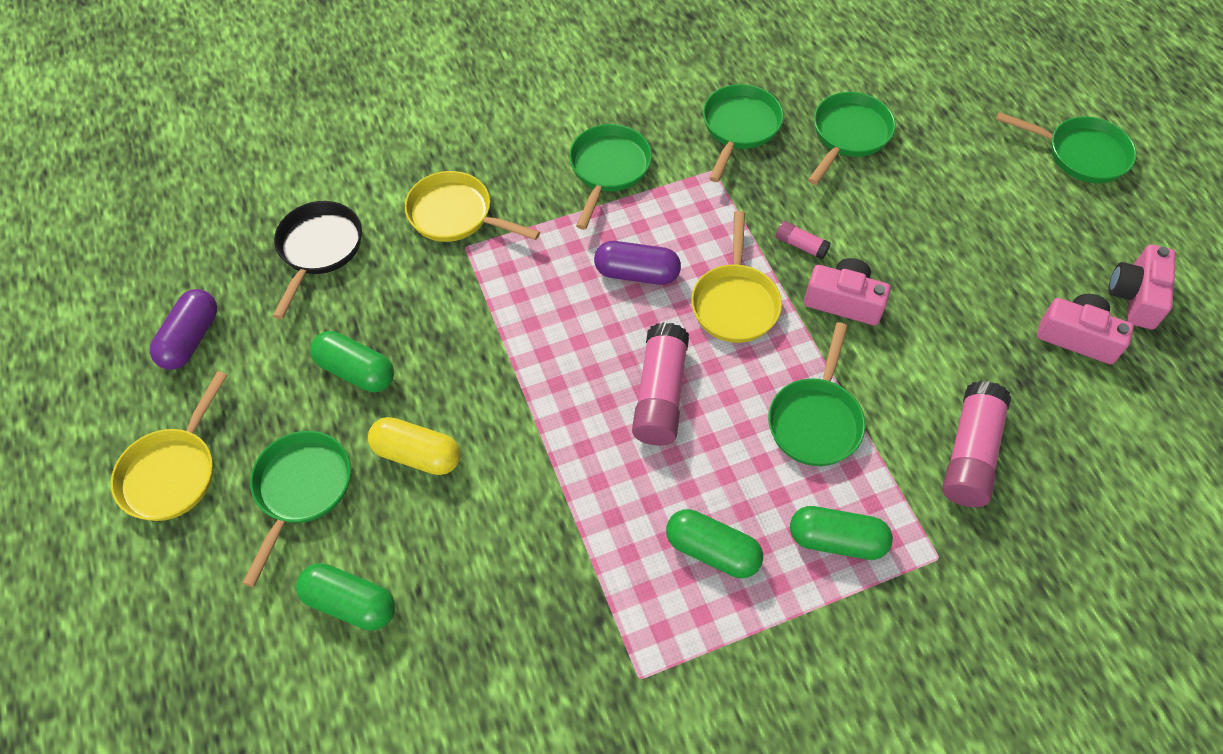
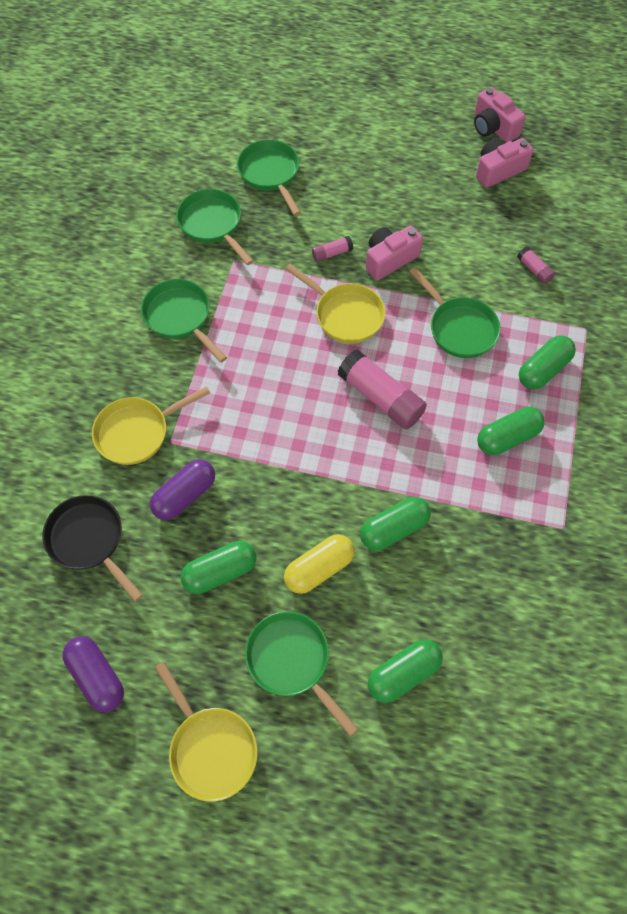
camera: 55 degrees left, 5 degrees up
(511, 498) = (394, 529): none -> green capsule
(637, 273) = (279, 353): purple capsule -> purple capsule (185, 495)
(970, 453) = (534, 270): pink glue stick -> pink glue stick, size x0.48
(1081, 154) = (382, 80): green pan -> none

